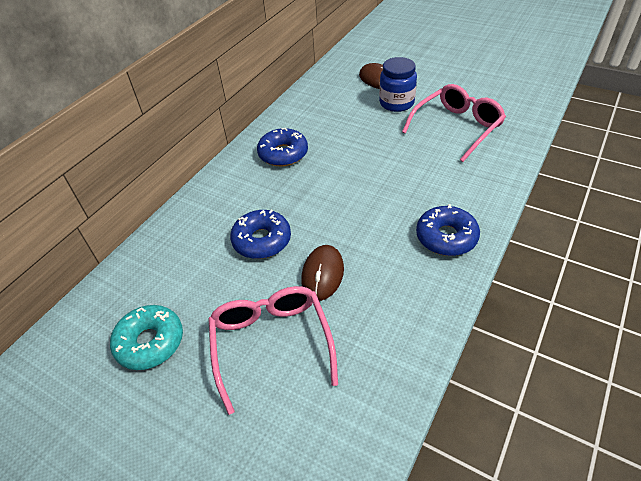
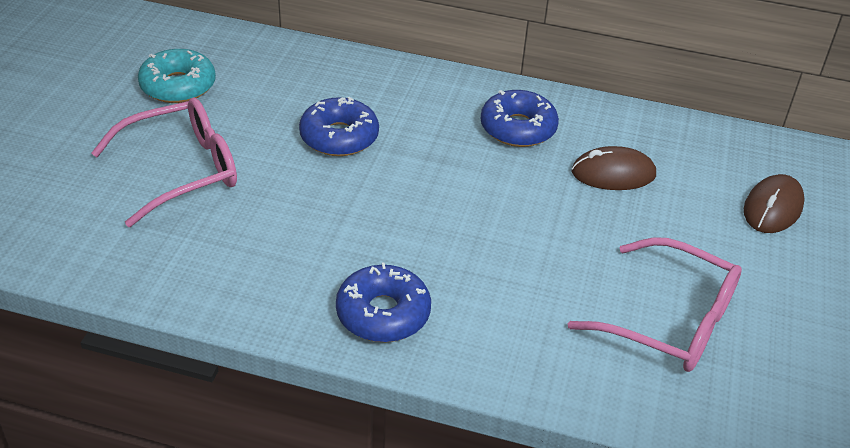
camera: 70 degrees right, 5 degrees down
(322, 274) = (290, 197): brown mouse -> brown mouse (613, 174)
(396, 103) = (709, 237): blue jar -> none

